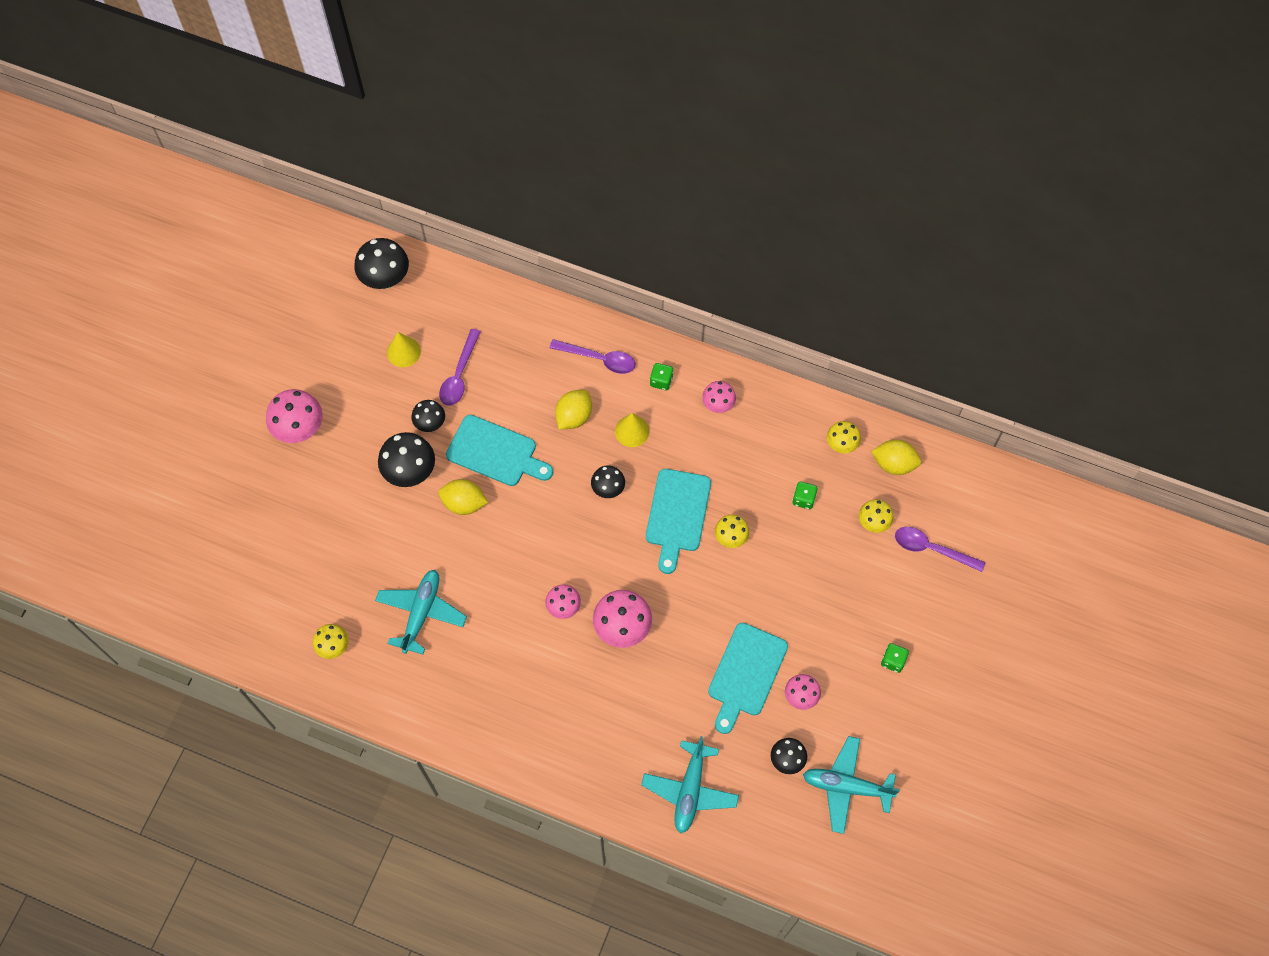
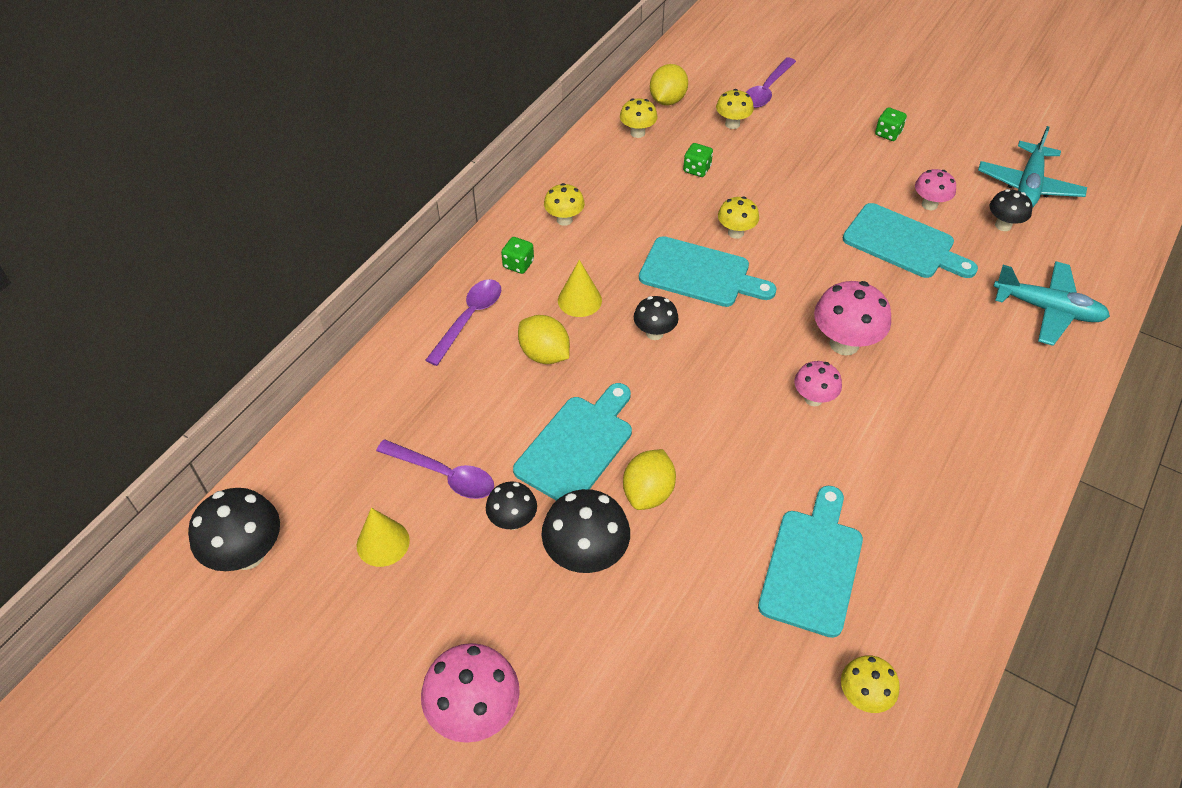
camera: 80 degrees left, 15 degrees down
(421, 613) = (812, 566): turquoise plane -> turquoise cutting board
(718, 405) = (564, 220): pink mushroom -> yellow mushroom

